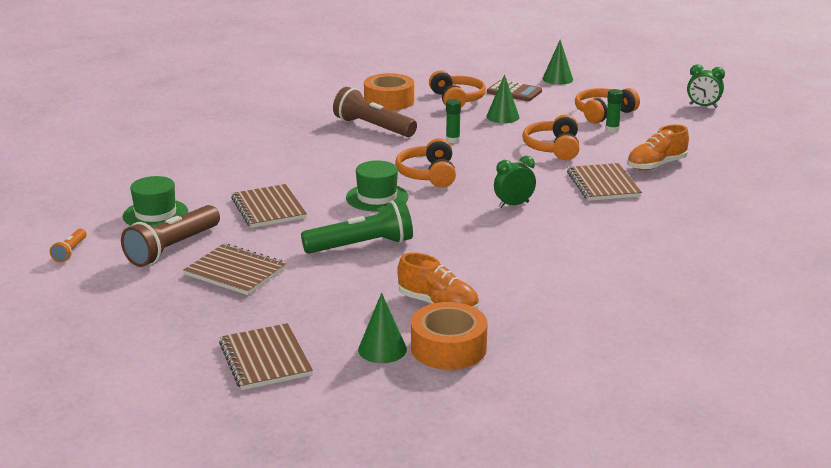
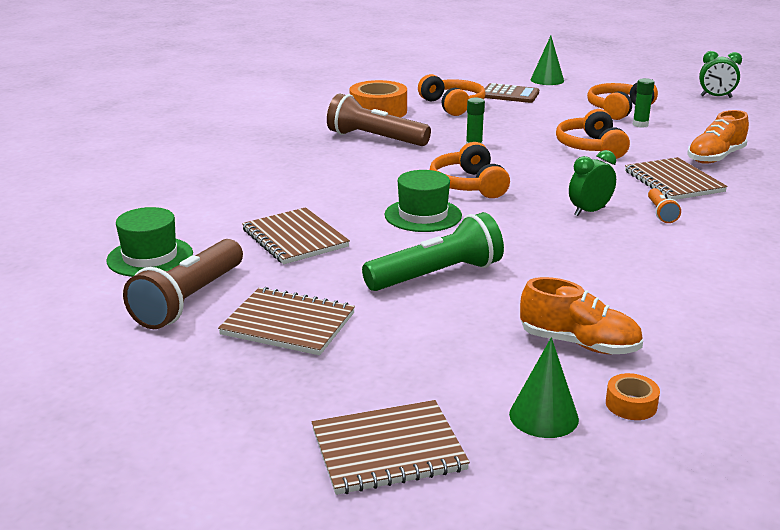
camera: 10 degrees left, 0 degrees up
(70, 252) = (47, 317): orange flashlight -> orange flashlight (661, 213)
(265, 359) = (388, 450): brown notebook -> brown notebook turned 75 degrees counterclockwise
(448, 348) = (631, 404): orange tape -> orange tape, size x0.48
(502, 116) = (514, 119): green cone -> none

